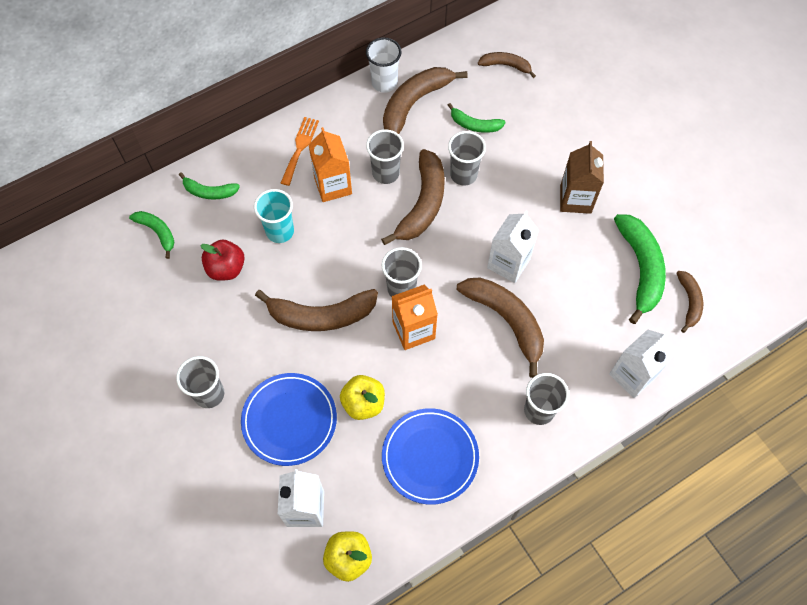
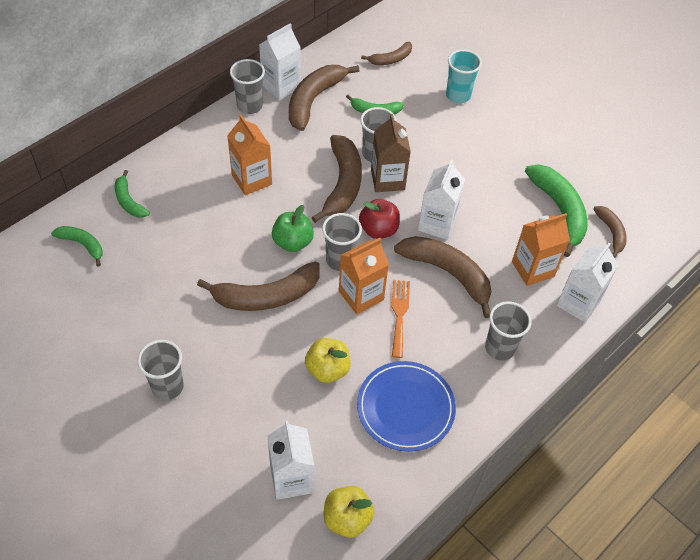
camera: 15 degrees left, 10 degrees down
(209, 192) = (129, 201): green banana -> green banana turned 60 degrees clockwise
(226, 268) = (161, 267): red apple -> red apple (378, 230)
(280, 231) = (208, 227): turquoise cup -> turquoise cup (458, 95)
(289, 420) = (256, 397): blue plate -> none
(300, 148) = (212, 151): orange fork -> orange fork (399, 314)
(359, 261) = (293, 242): none -> green apple
(384, 83) = (281, 86): white cup -> white carton
(385, 173) = (300, 162): grey cup -> grey cup (249, 106)
(506, 65) = (391, 59): brown banana -> brown banana turned 150 degrees clockwise
(575, 199) = (484, 161): brown carton -> brown carton (387, 179)
(595, 330) = (533, 269): none -> orange carton

